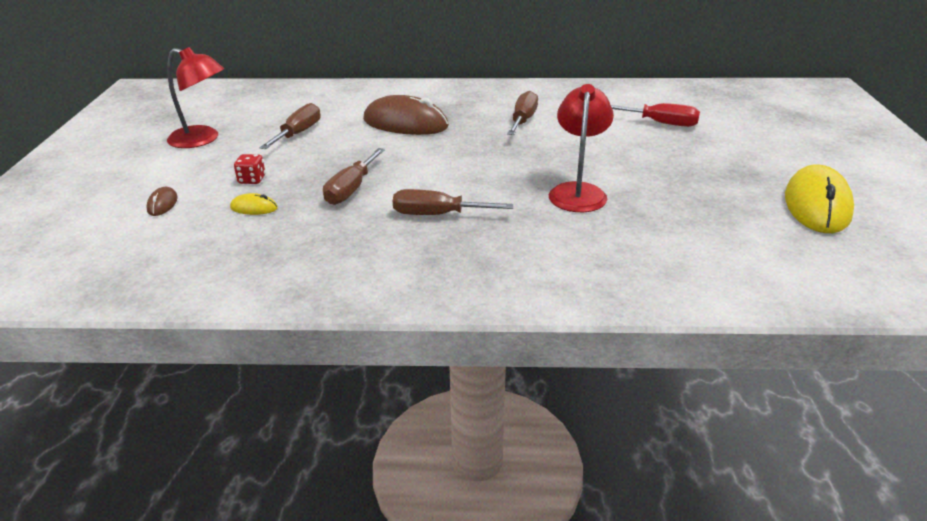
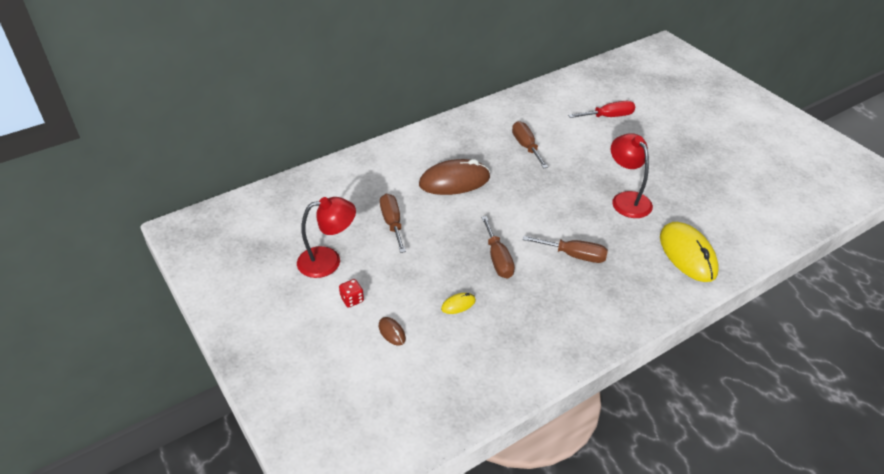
camera: 35 degrees left, 10 degrees up
(252, 180) = (422, 281): red dice -> red dice (352, 299)
(437, 215) = (574, 255): brown screwdriver -> brown screwdriver turned 135 degrees counterclockwise
(817, 205) = (746, 157): yellow mouse -> yellow mouse (687, 254)

